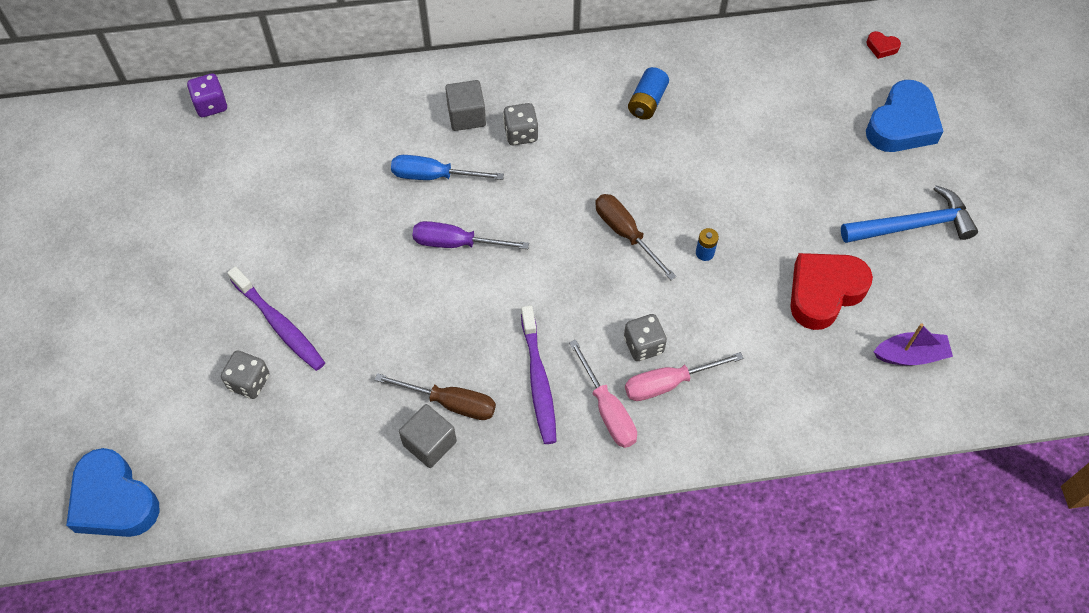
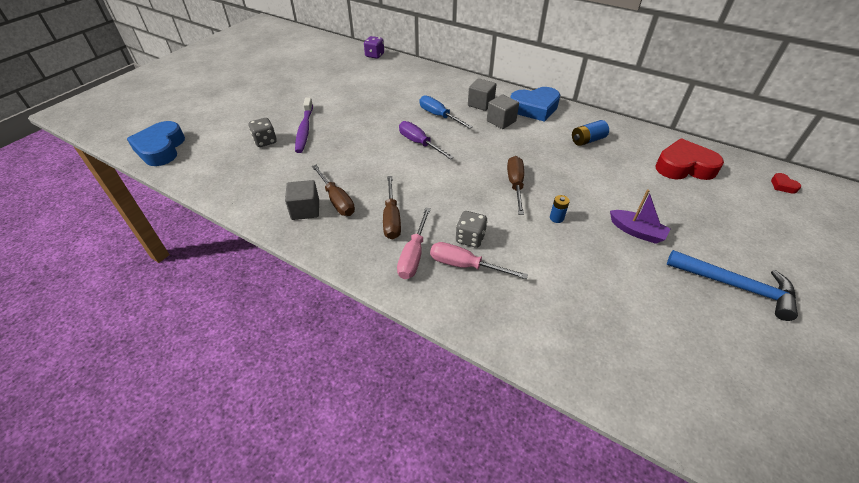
camera: 40 degrees right, 15 degrees down
(521, 134) = (501, 121): grey dice -> grey cube
(538, 381) = (392, 218): purple toothbrush -> brown screwdriver
(824, 292) = (625, 283): red heart -> red heart (684, 167)
(902, 124) = (769, 229): blue heart -> blue heart (534, 108)
(910, 355) = (668, 363): purple boat -> purple boat (636, 231)

